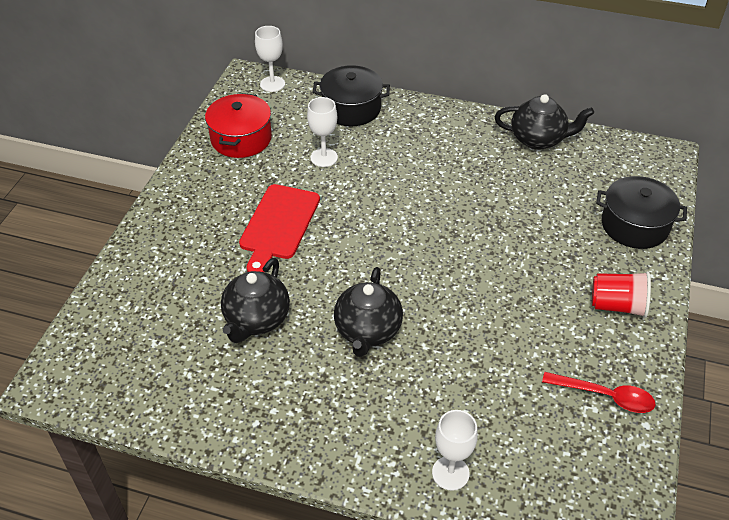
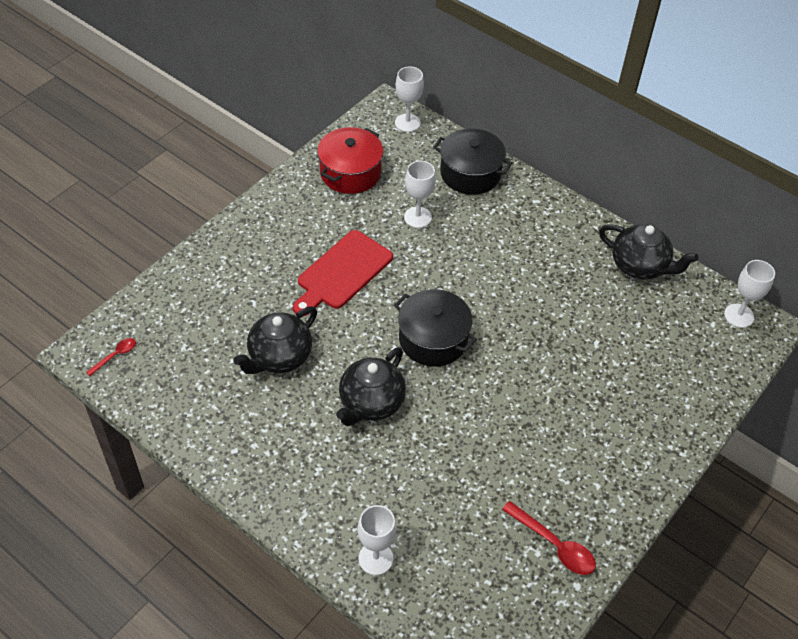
camera: 20 degrees right, 5 degrees up
(84, 375) = (115, 356): none -> red spoon
(617, 306) = (618, 464): red cup -> none
(634, 225) = (685, 390): black pot -> black pot (433, 339)
(640, 153) = (739, 315): none -> white goblet

